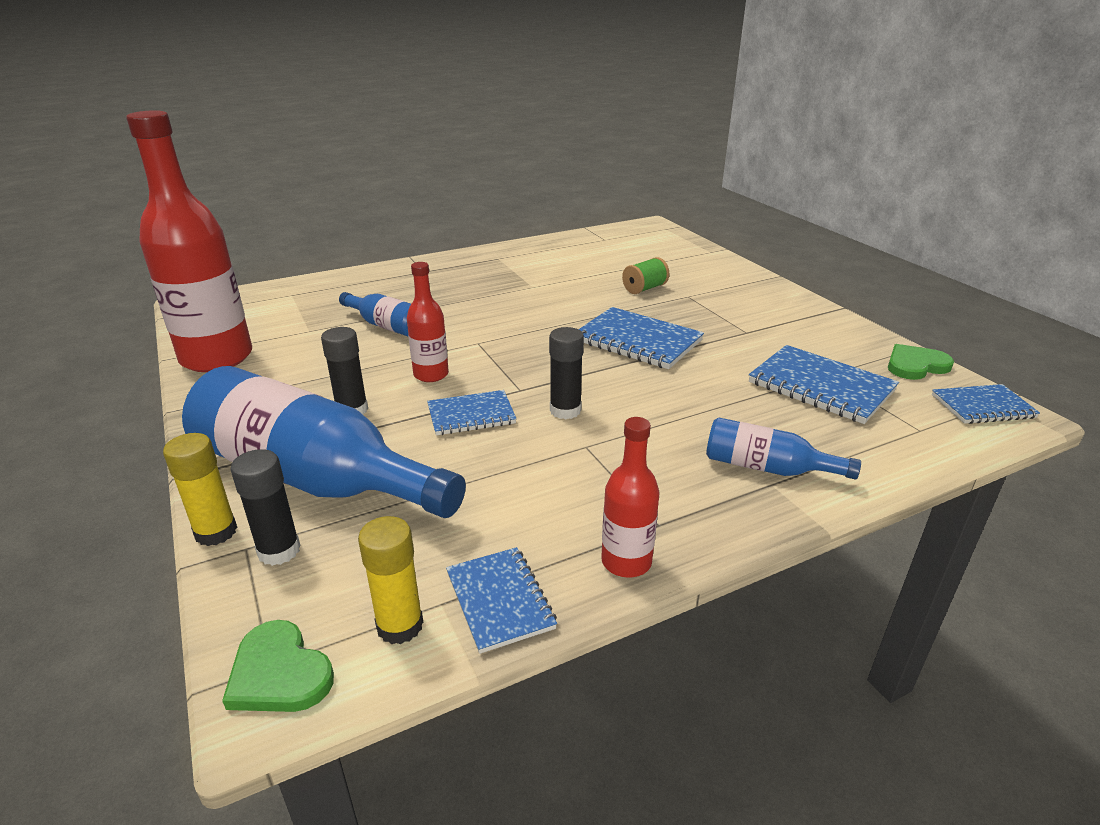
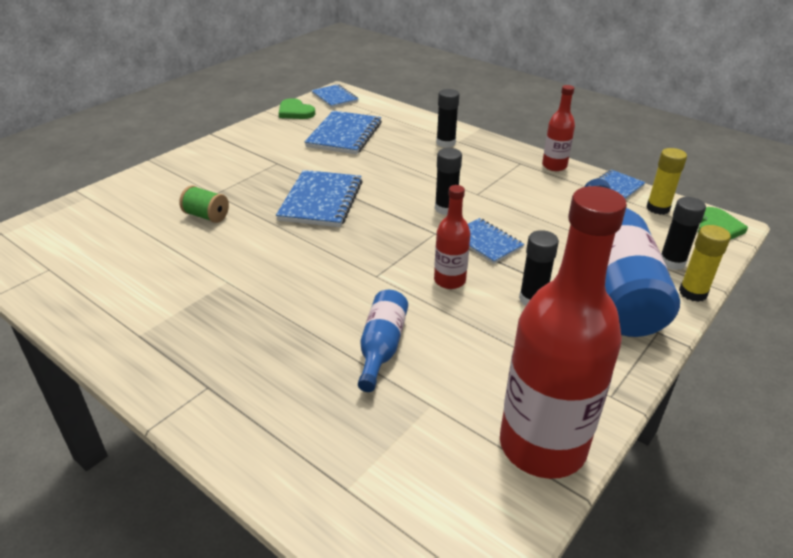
camera: 115 degrees left, 5 degrees up
(767, 468) = (445, 143): blue bottle -> black glue stick

